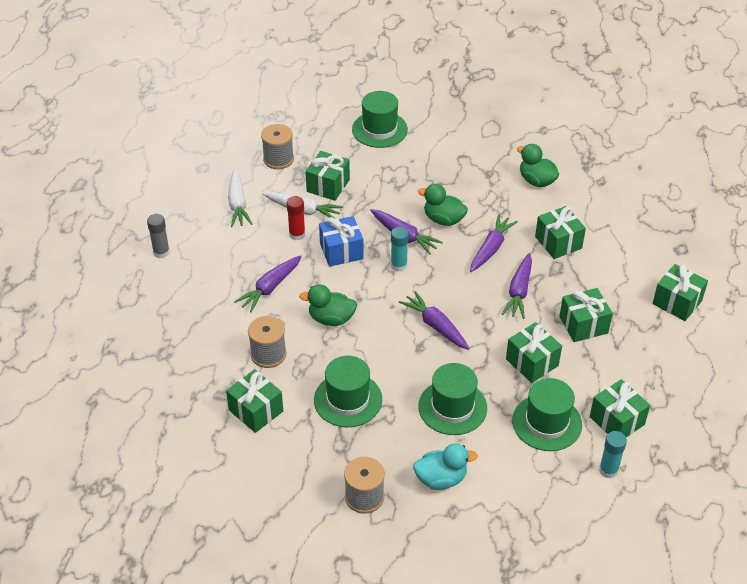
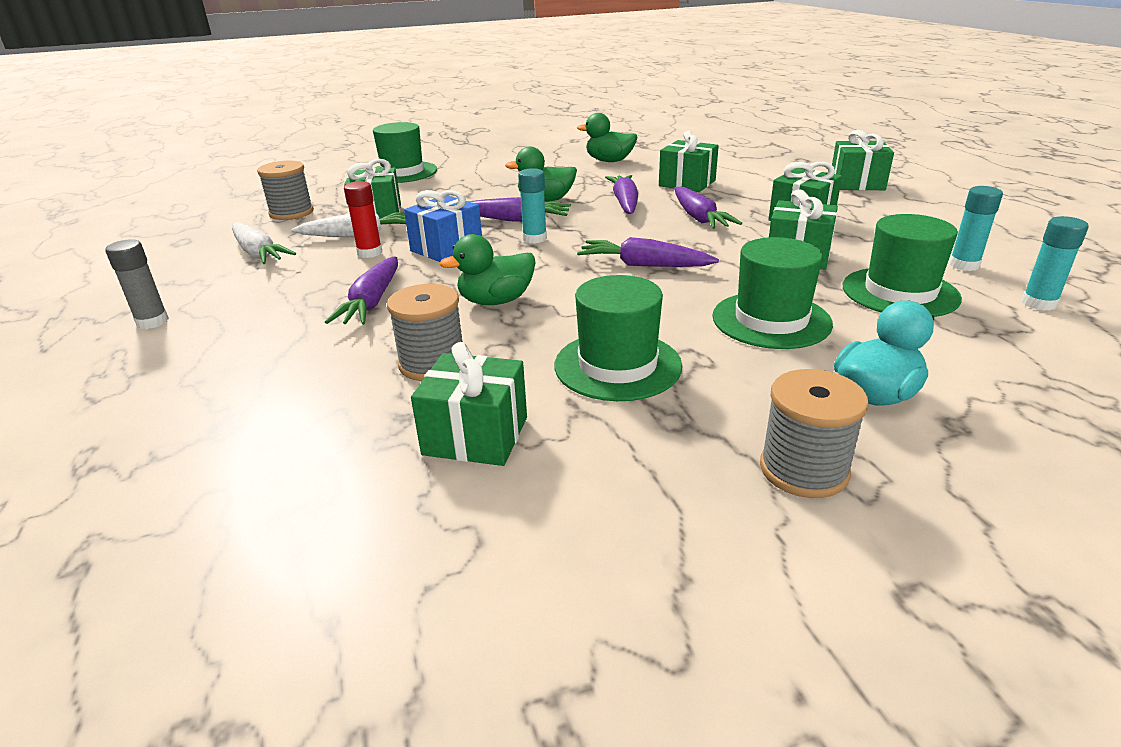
camera: 30 degrees left, 15 degrees down
(617, 421) = (964, 265): green gift -> turquoise glue stick

